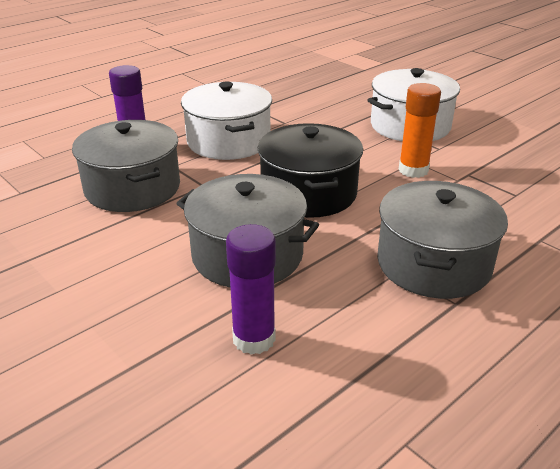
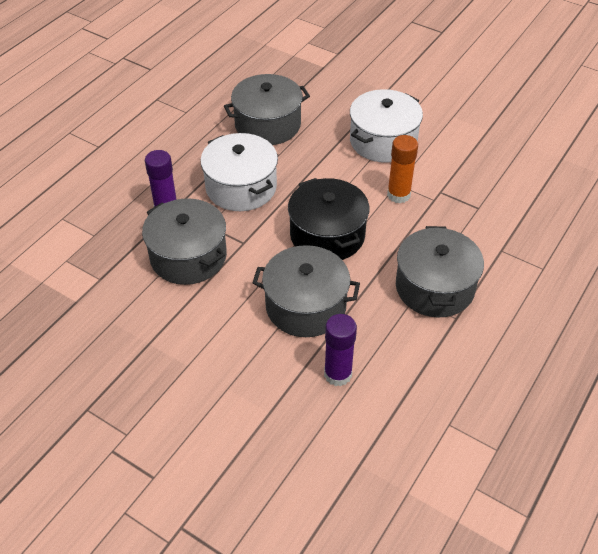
camera: 15 degrees left, 15 degrees up
(285, 100) = (267, 125): none -> grey pot

